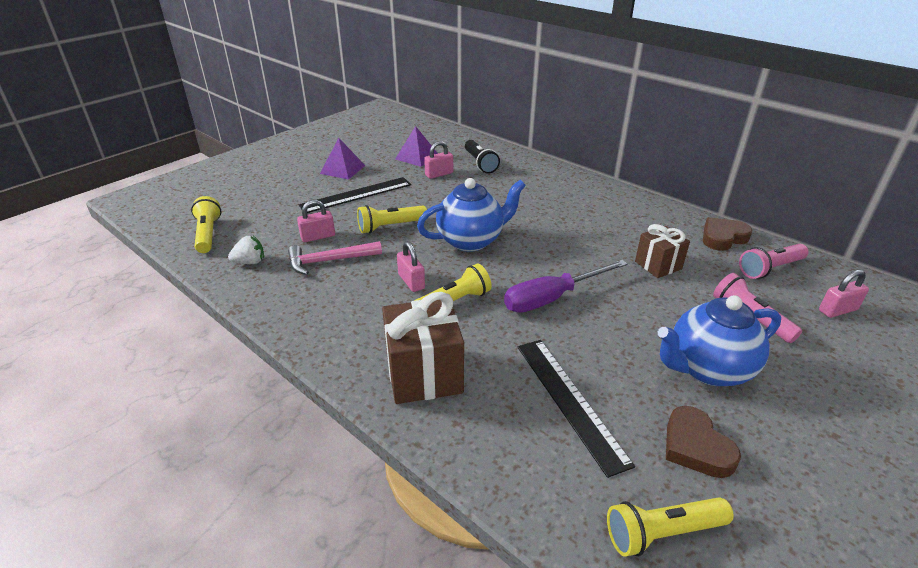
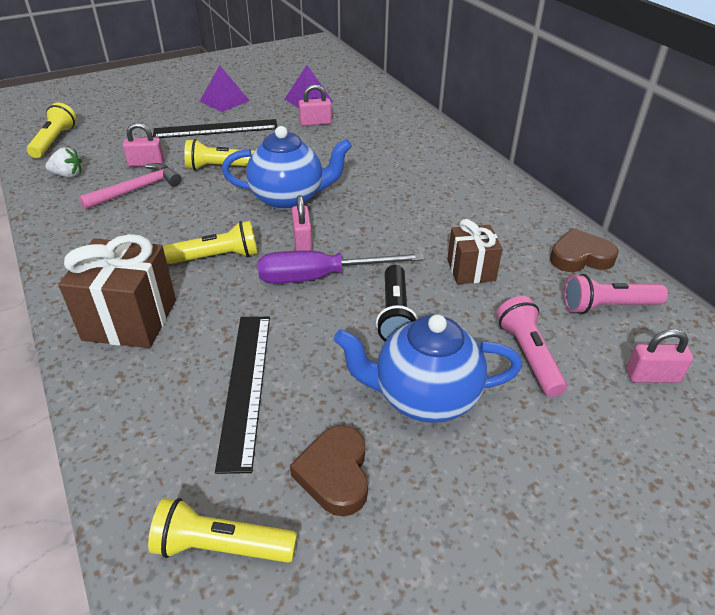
camera: 20 degrees right, 5 degrees up
(329, 261) = (137, 189): pink hammer -> pink hammer turned 135 degrees clockwise
(411, 281) = (195, 227): pink padlock -> pink padlock (302, 241)
(480, 163) = (368, 119): black flashlight -> black flashlight (395, 315)

